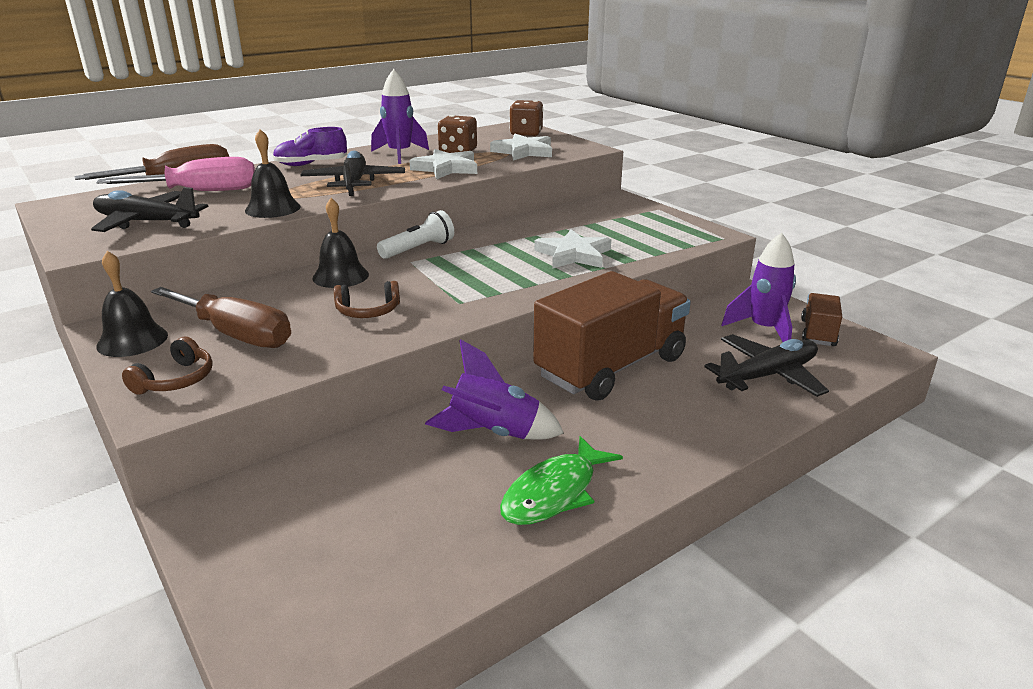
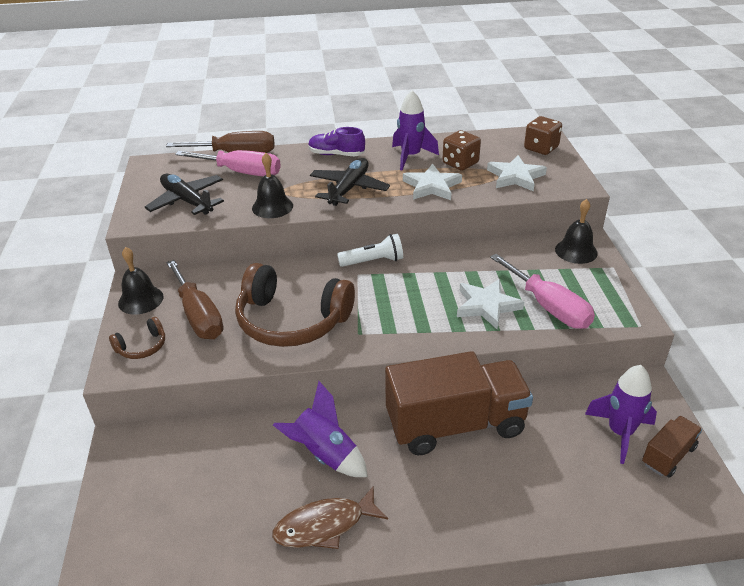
camera: 30 degrees right, 10 degrees up
(340, 276) = (299, 275): black bell -> black bell (576, 251)
(368, 311) = (291, 321): brown headphones -> brown headphones, size x2.26
(554, 492) = (325, 525): green fish -> brown fish
(632, 243) = (548, 307): none -> pink screwdriver
(768, 375) = (576, 485): black plane -> none

